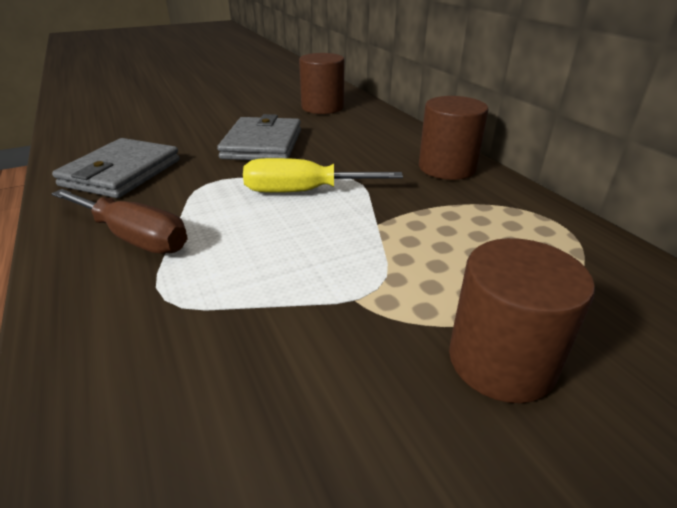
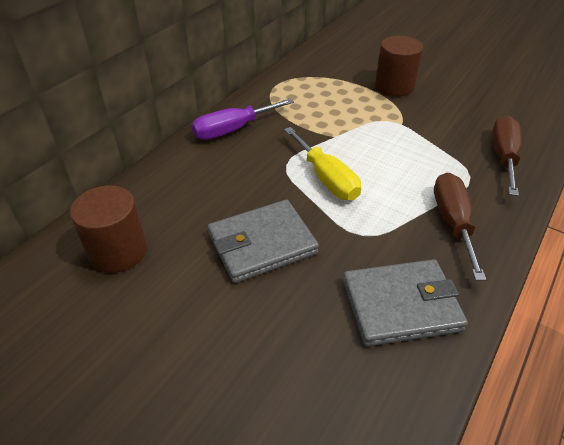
camera: 120 degrees left, 10 degrees up
(141, 374) = (503, 157): none -> brown screwdriver
(447, 168) = (233, 130): brown cylinder -> purple screwdriver

